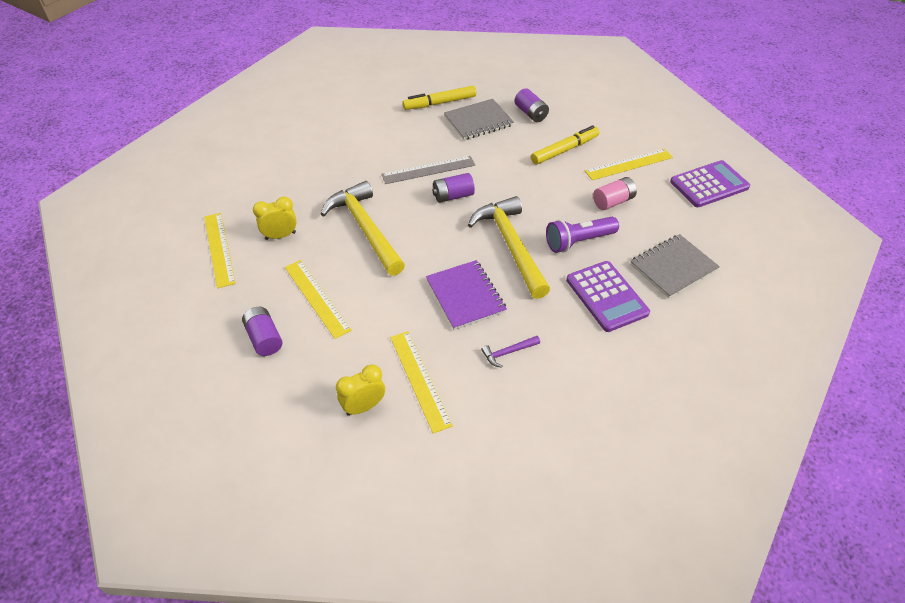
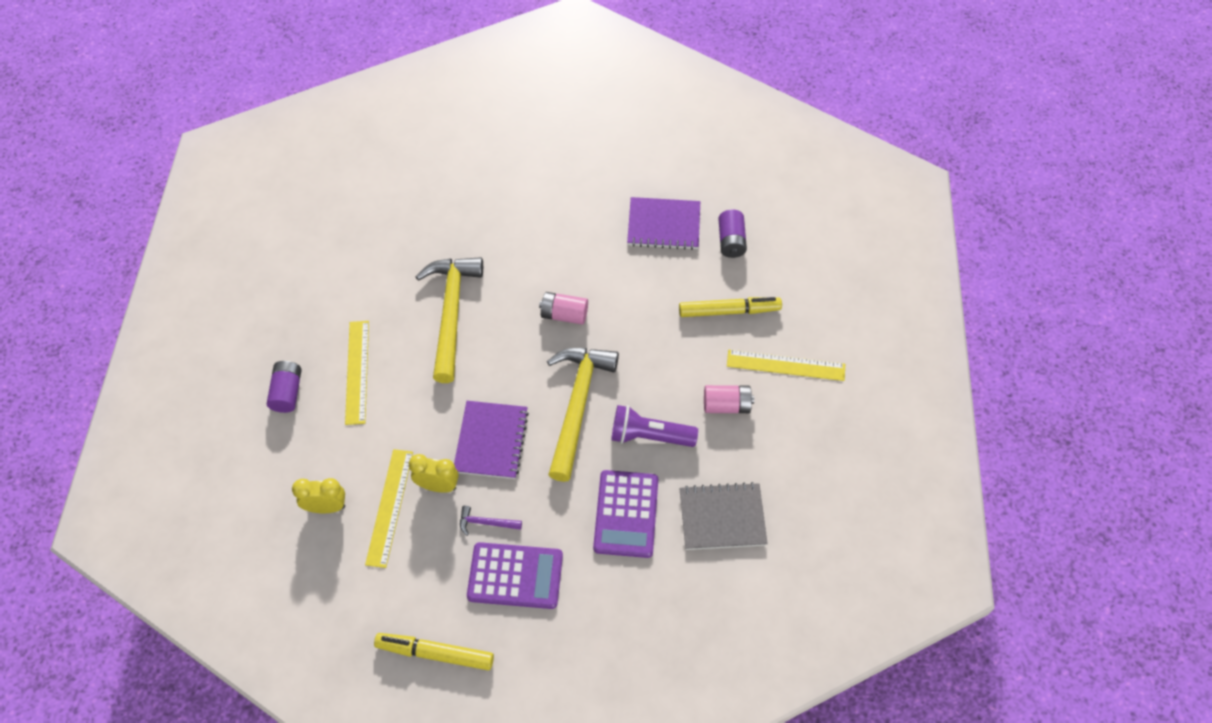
camera: 30 degrees right, 10 degrees up
(219, 249) = (305, 270): yellow ruler -> none
(280, 236) = (368, 282): yellow clock -> yellow clock (438, 485)
(428, 170) = (563, 268): grey ruler -> none
(440, 103) = (640, 179): yellow marker -> yellow marker (435, 653)
(453, 196) = (564, 315): purple battery -> pink battery
(478, 121) = (663, 225): grey notebook -> purple notebook
(709, 184) = (854, 437): purple calculator -> purple calculator (515, 576)

